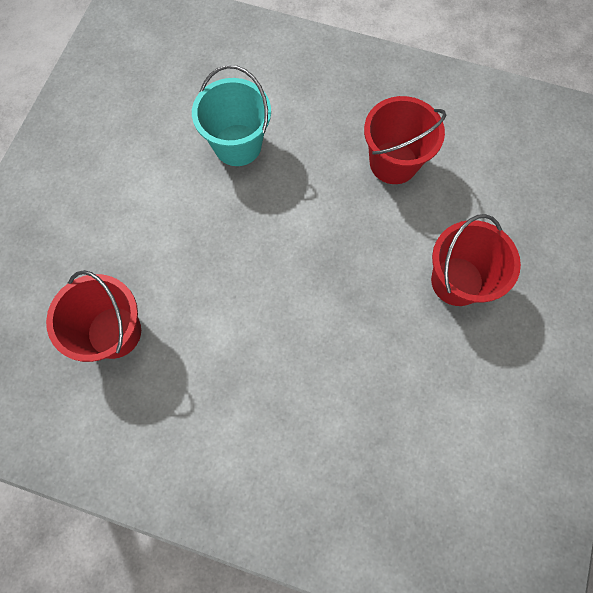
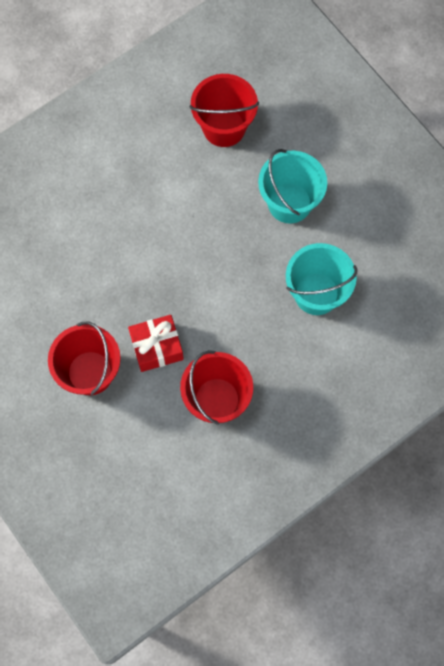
camera: 125 degrees right, 0 degrees up
(161, 219) = (289, 203): none -> turquoise bucket
(387, 241) = (156, 347): none -> red gift

